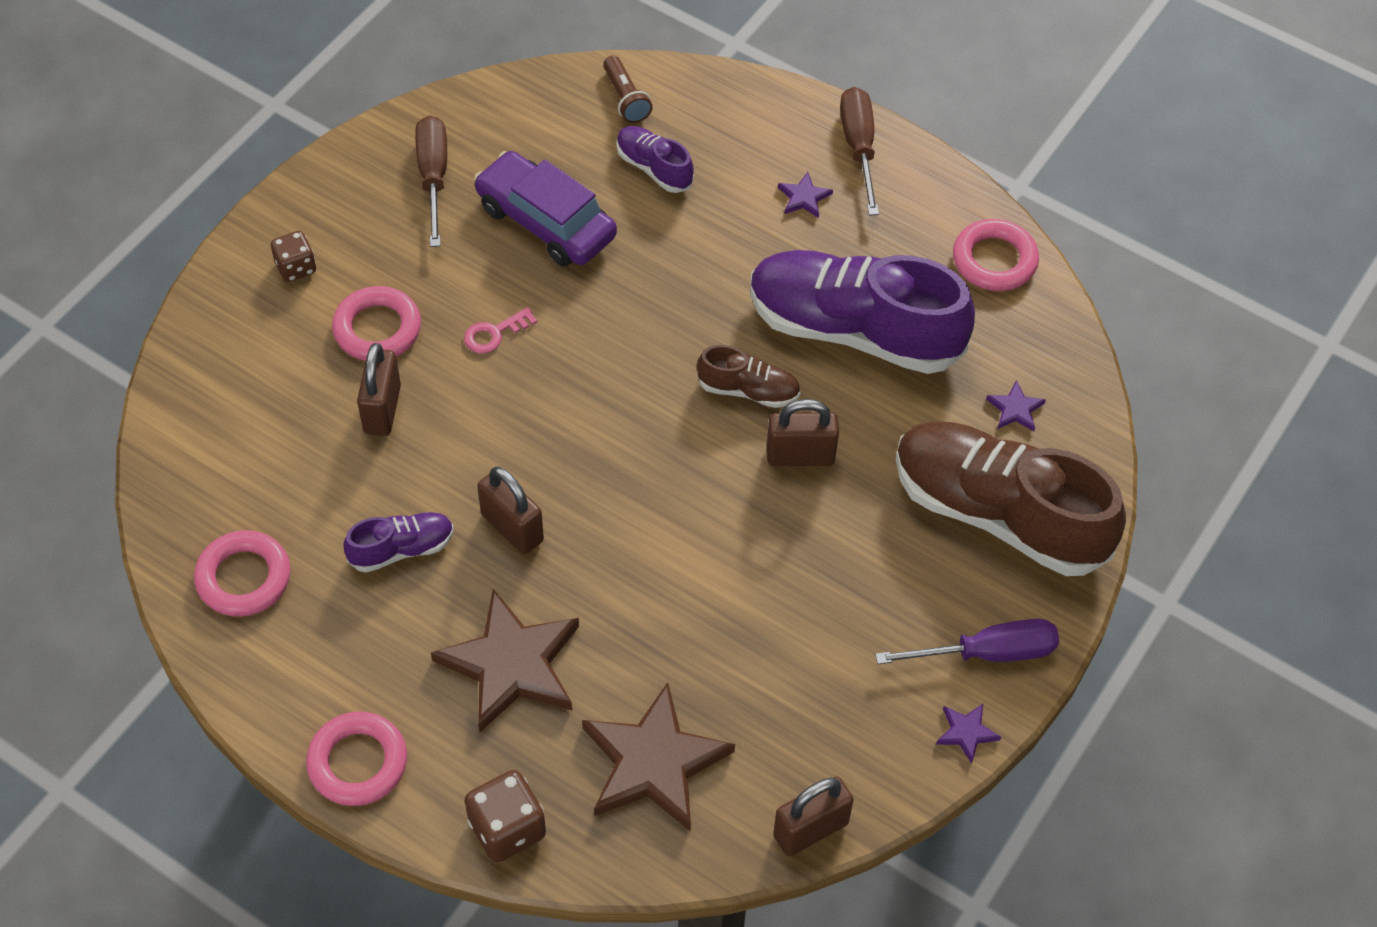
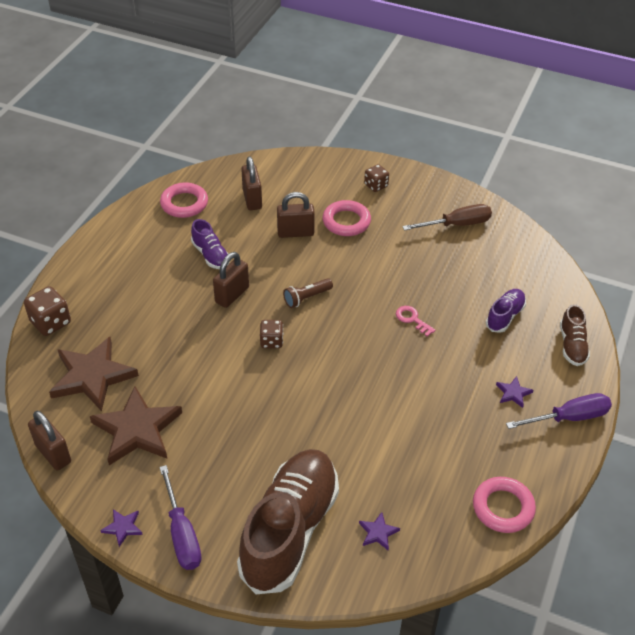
camera: 80 degrees right, 10 degrees down
(358, 762) = (85, 261): pink ring -> none
(494, 333) = (358, 267): pink key -> pink key (412, 319)
(511, 665) = (147, 308): brown star -> brown star (137, 430)
(546, 221) = (444, 275): purple car -> none
(626, 99) = (553, 295): brown flashlight -> brown flashlight (306, 298)
(634, 484) = (271, 341): none -> brown dice
(748, 390) = (352, 384): brown shoe -> brown shoe (572, 345)
(800, 456) = (310, 416): brown padlock -> brown padlock (252, 199)
(854, 330) = (415, 433): purple shoe -> none
(859, 147) = (569, 417): brown screwdriver -> purple screwdriver

